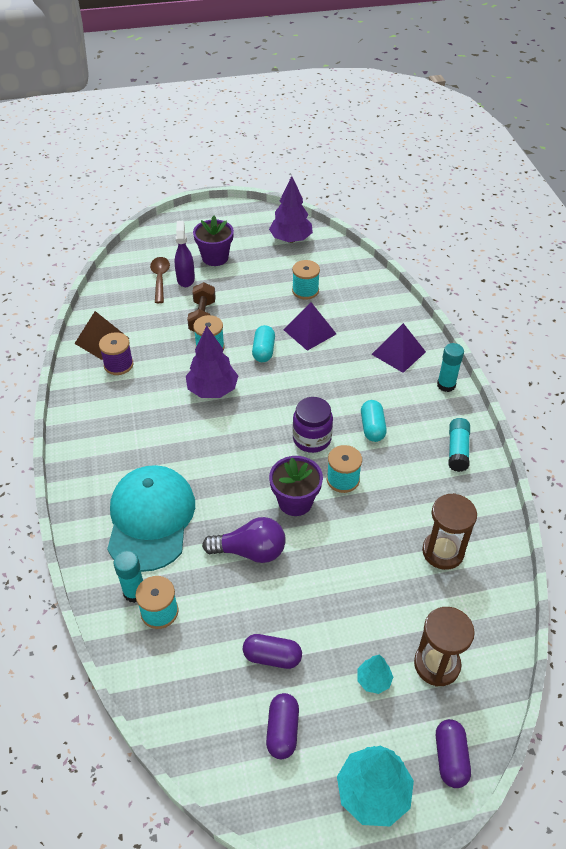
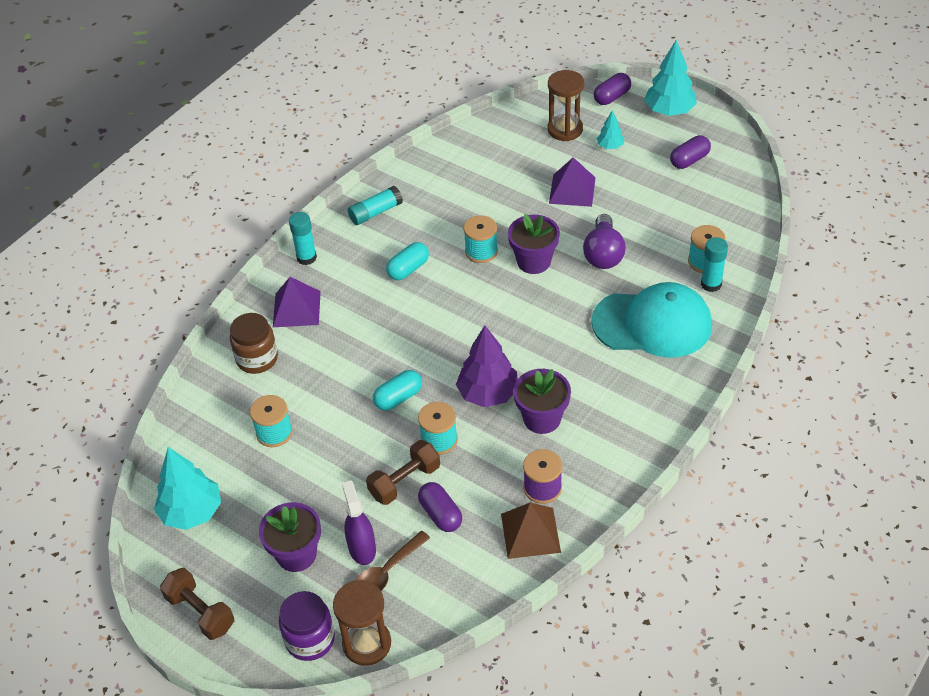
camera: 130 degrees left, 0 degrees up
(150, 519) = (652, 324): turquoise cap -> turquoise cap turned 135 degrees counterclockwise
(161, 400) = (542, 419): none -> purple flower pot
(185, 279) = (362, 548): purple spray bottle -> purple spray bottle turned 120 degrees clockwise
(228, 216) = (200, 612): none -> brown dumbbell
(250, 551) = (603, 254): purple light bulb -> purple light bulb turned 135 degrees counterclockwise
(272, 657) = (656, 193): purple capsule -> purple capsule (440, 514)
(290, 239) = (192, 512): purple tree -> turquoise tree
(309, 331) = (334, 385): purple pyramid -> purple pyramid (572, 190)
(312, 439) = (463, 294): purple jar -> purple jar (310, 639)
(373, 314) = (257, 359): none -> brown jar
(443, 552) = (480, 170): brown hourglass -> brown hourglass (367, 644)

